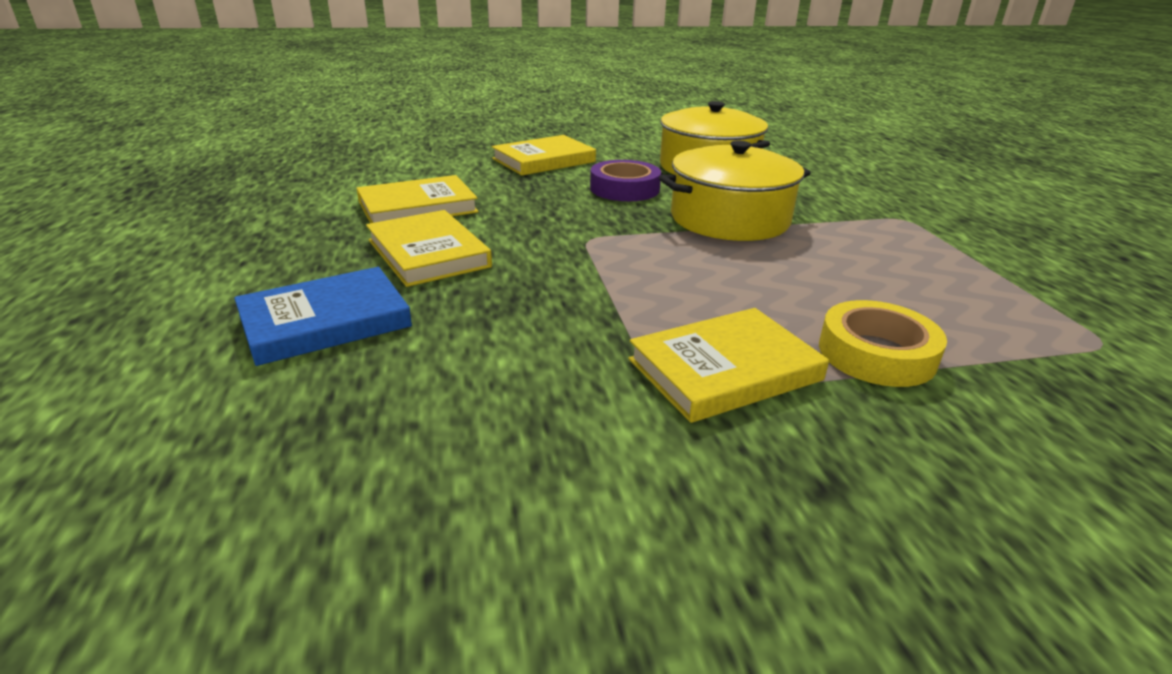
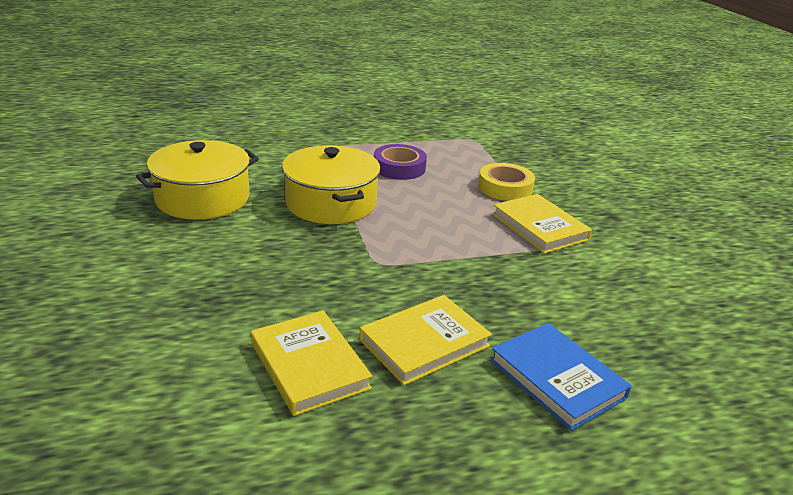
camera: 95 degrees left, 0 degrees up
(543, 160) = (154, 288): yellow book -> none
(624, 189) = (259, 242): purple tape -> purple tape (399, 168)

